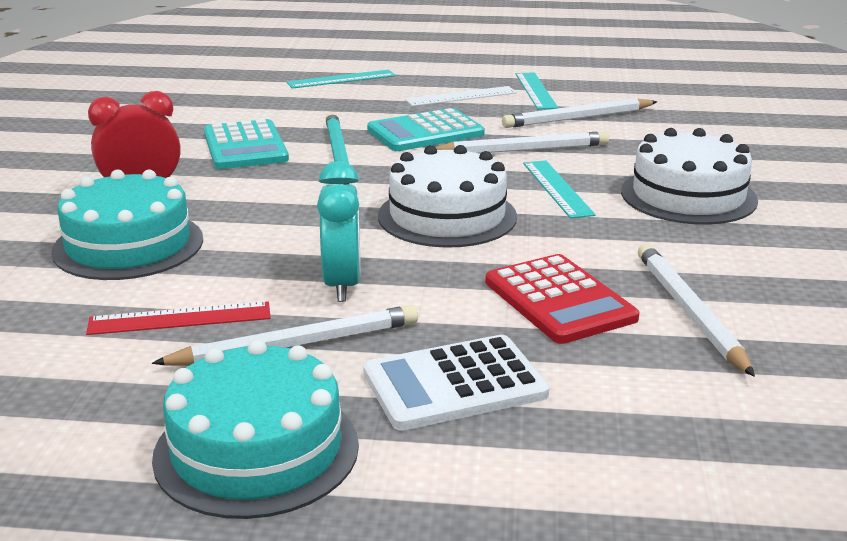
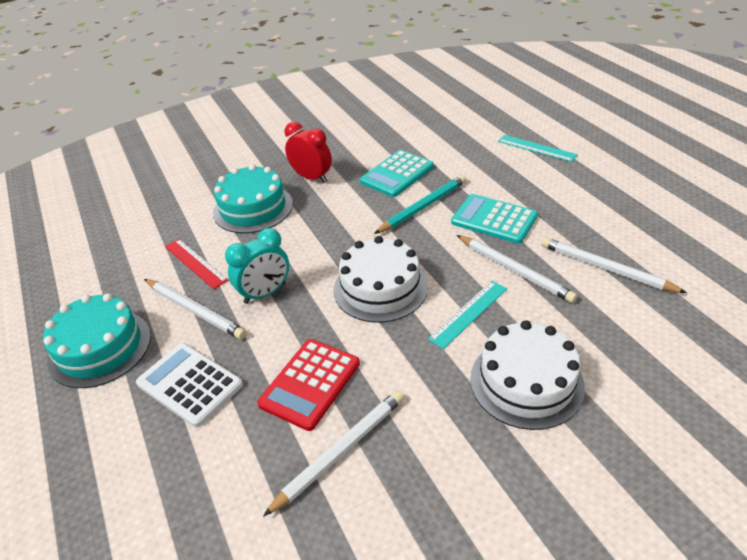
camera: 60 degrees right, 15 degrees up
(461, 96) = (574, 203): white ruler -> none
(535, 90) = (632, 226): turquoise ruler -> none

